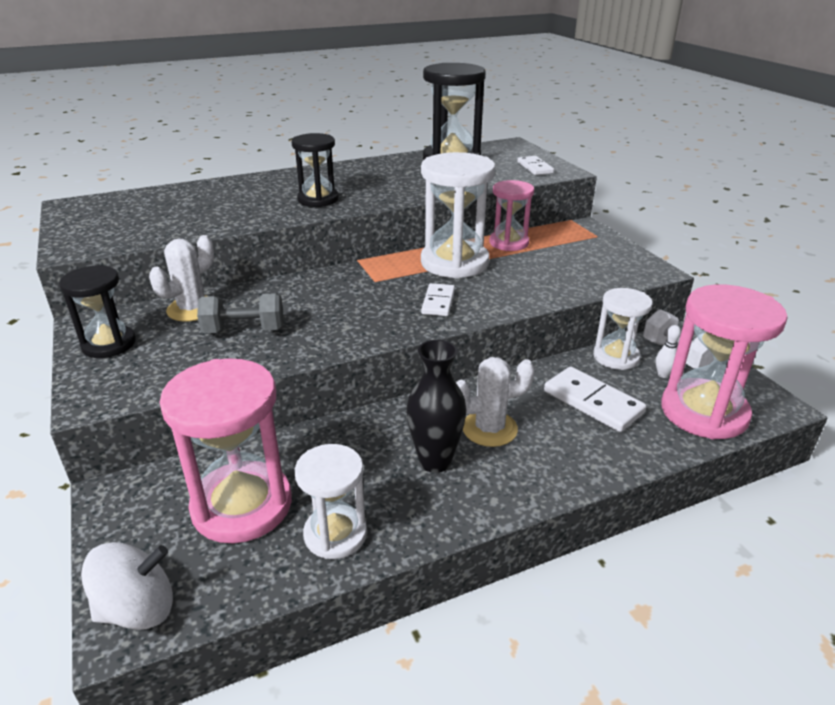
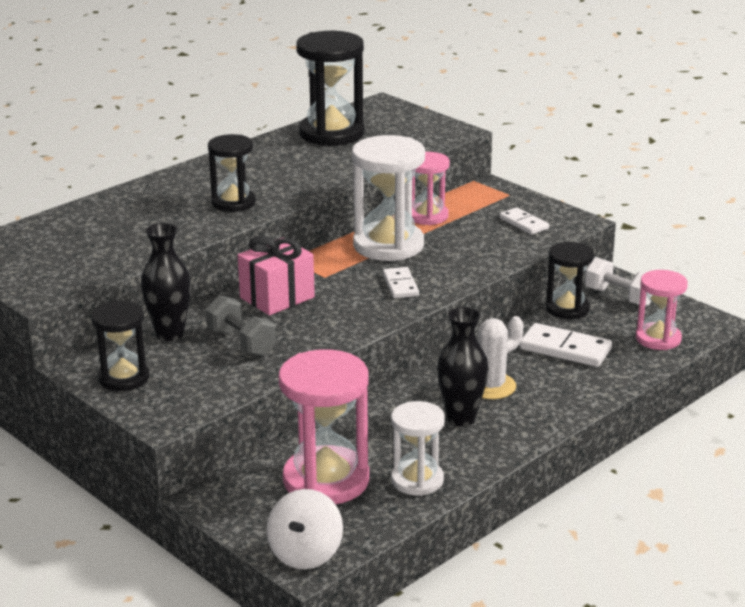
camera: 20 degrees left, 5 degrees down
(138, 609) = (305, 553): white spinning top -> white spinning top turned 150 degrees clockwise
(192, 309) = (170, 334): white cactus -> black vase
(244, 330) = (241, 343): grey dumbbell -> grey dumbbell turned 75 degrees clockwise
(316, 292) = (277, 297): none -> pink gift
(535, 168) = (425, 131): white domino -> white domino (524, 223)
(616, 357) = (567, 309): white hourglass -> black hourglass
(663, 375) = (614, 316): white bowling pin -> none
(704, 412) = (658, 339): pink hourglass -> pink hourglass, size x0.61

